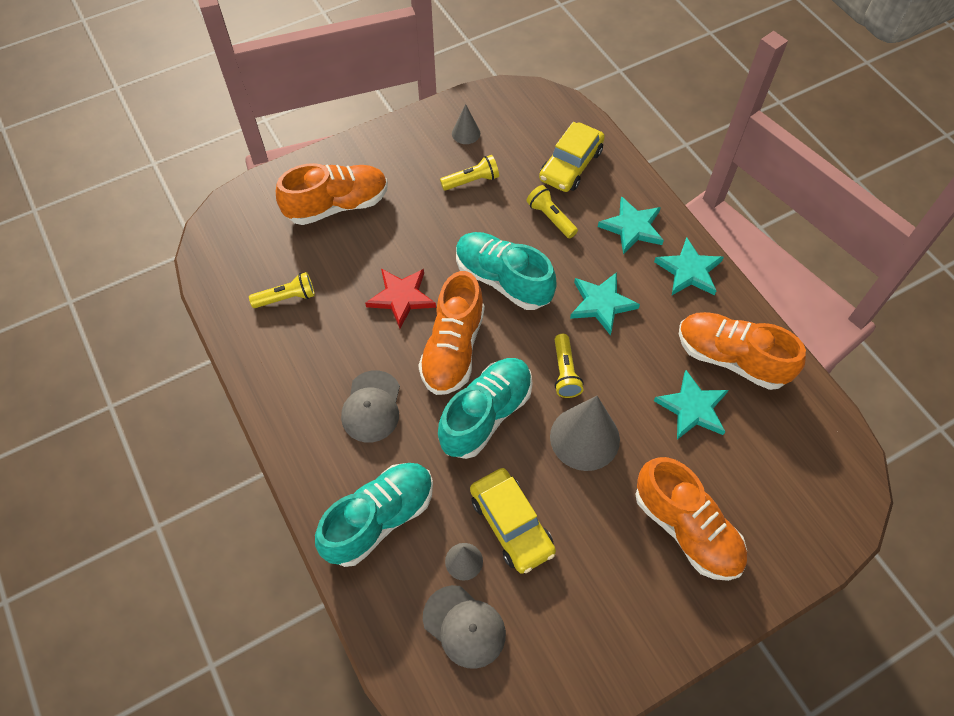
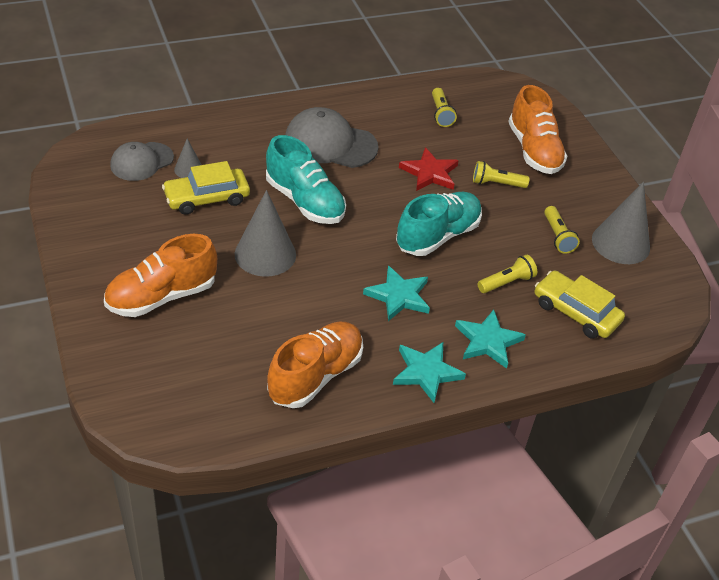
camera: 95 degrees right, 15 degrees down
(372, 407) = (330, 143): grey cap -> grey cap, size x1.51
(379, 519) = (237, 135): turquoise shoe -> none
(453, 349) = (372, 194): orange shoe -> none
(466, 133) = (620, 243): grey cone -> grey cone, size x1.98
(565, 372) = (331, 255): yellow flashlight -> yellow flashlight (496, 183)
(692, 408) = (271, 332): turquoise star -> none

